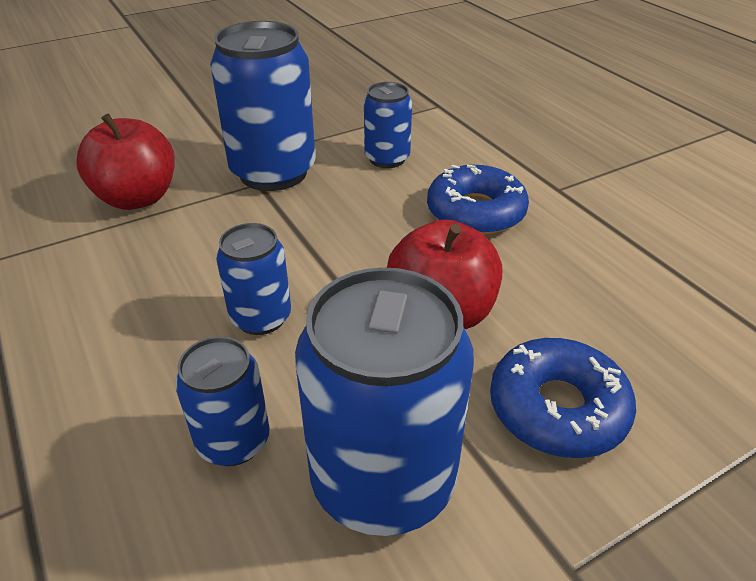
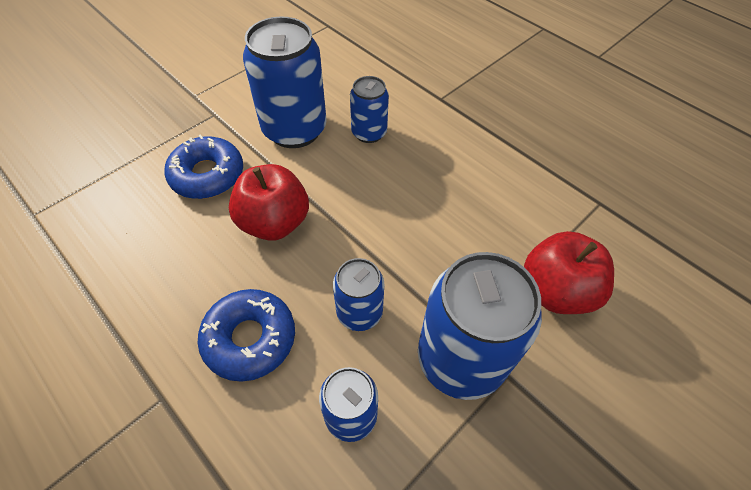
camera: 165 degrees right, 15 degrees up
(261, 317) = (389, 197): blue can -> blue can (359, 313)

